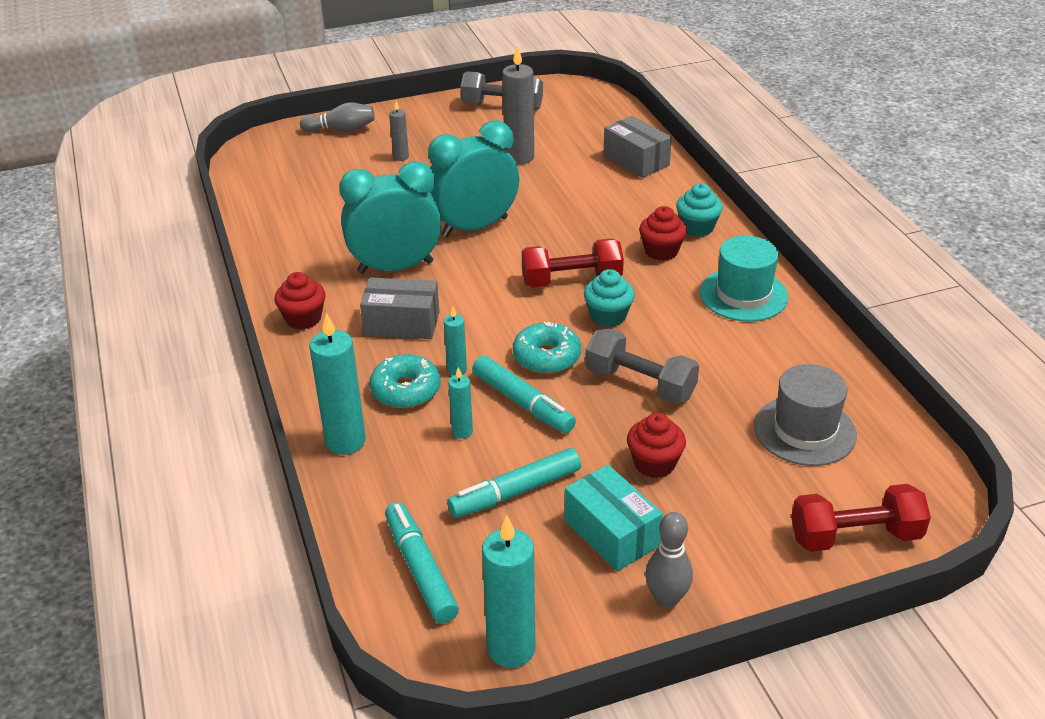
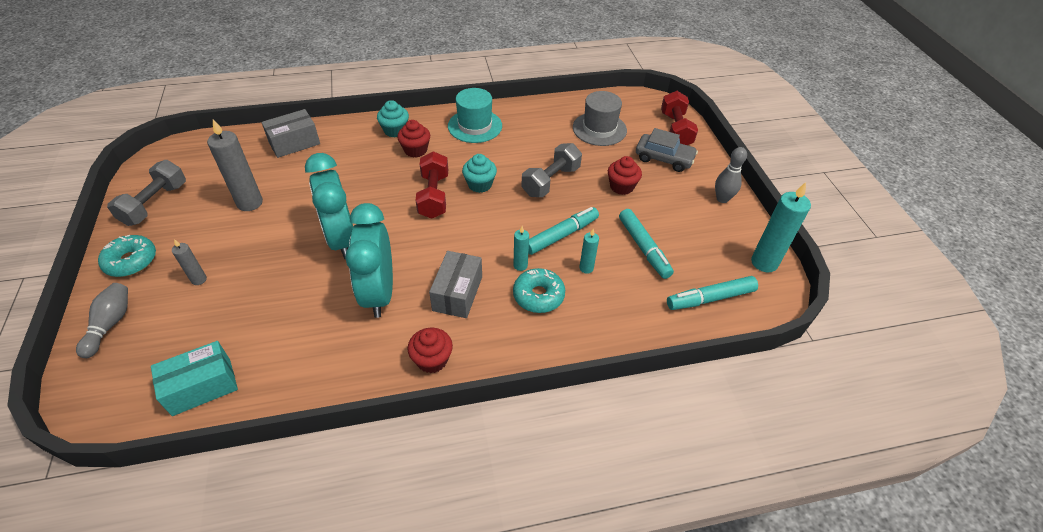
camera: 85 degrees left, 10 degrees up
(345, 441) = (590, 334): turquoise candle -> none
(546, 357) = (516, 218): turquoise donut -> turquoise donut (131, 261)
(611, 533) = (676, 212): turquoise box -> turquoise box (202, 386)
(754, 518) = (664, 158): none -> grey car

